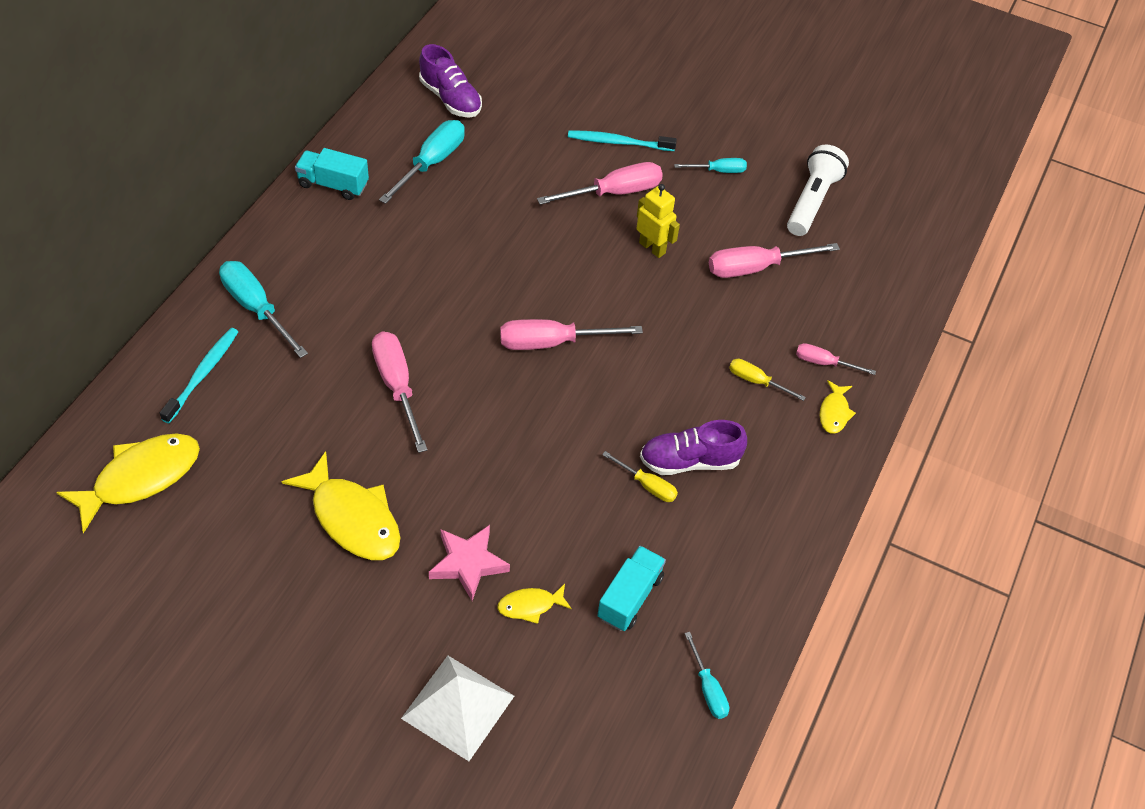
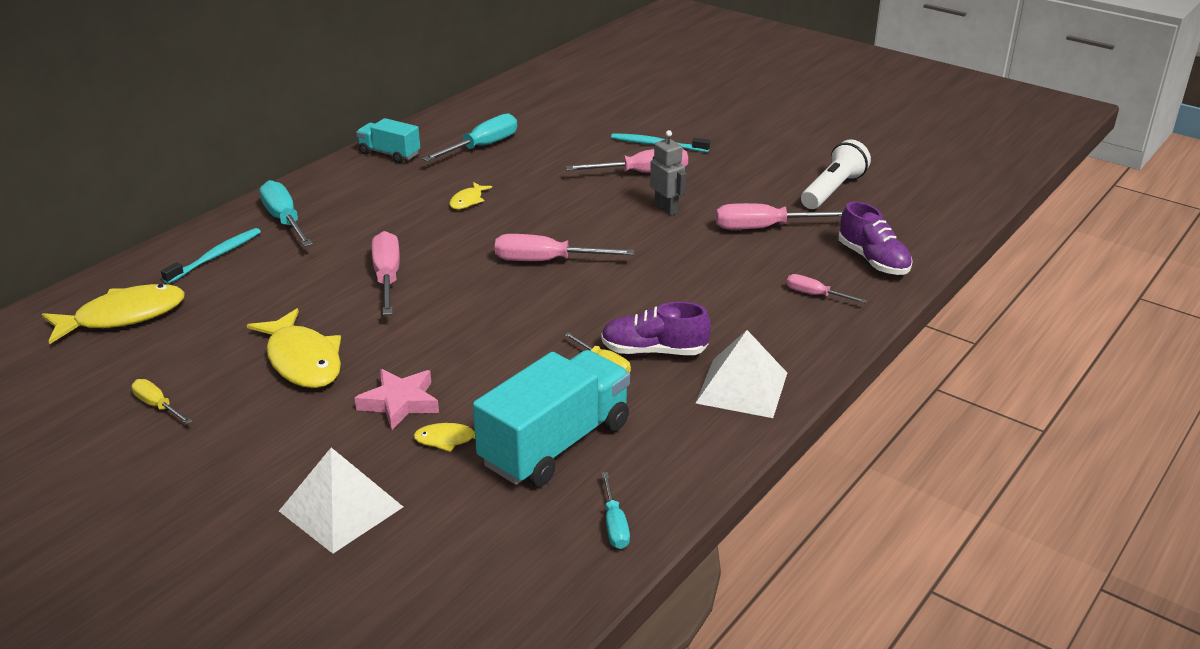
camera: 15 degrees right, 20 degrees down
(450, 98) = (515, 112): purple shoe -> purple shoe (873, 260)
(630, 597) = (555, 444): turquoise truck -> turquoise truck, size x1.82
(652, 248) = (666, 209): yellow robot -> grey robot
(718, 171) = (746, 166): turquoise screwdriver -> none
(756, 381) = (741, 302): yellow screwdriver -> yellow screwdriver (157, 406)
(782, 500) = (742, 387): none -> white pyramid
(834, 413) = (816, 330): yellow fish -> yellow fish (468, 201)

